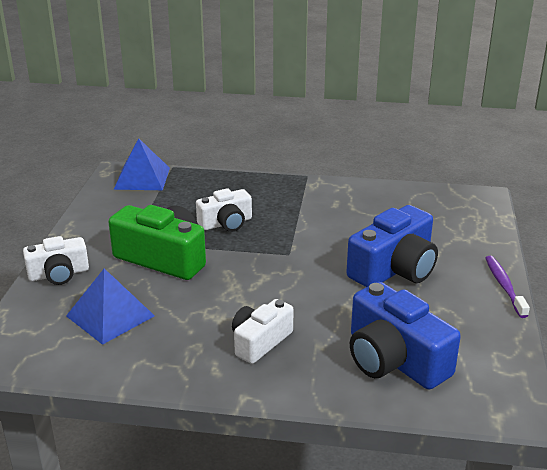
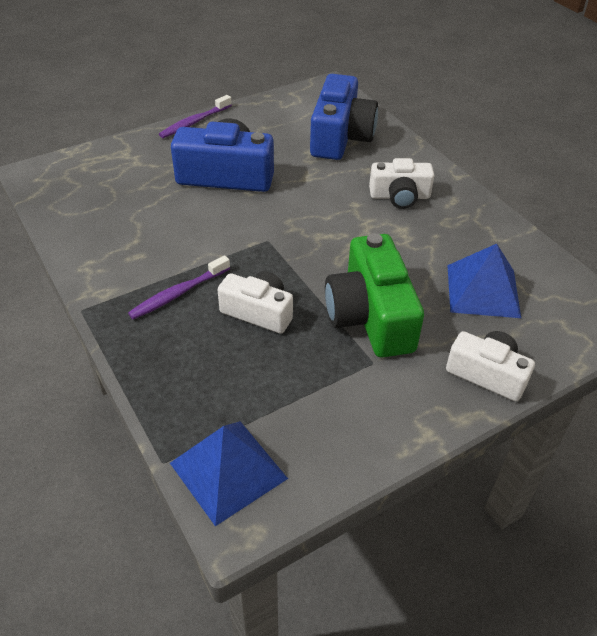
camera: 130 degrees left, 15 degrees up
(280, 205) = (179, 293): none -> purple toothbrush

